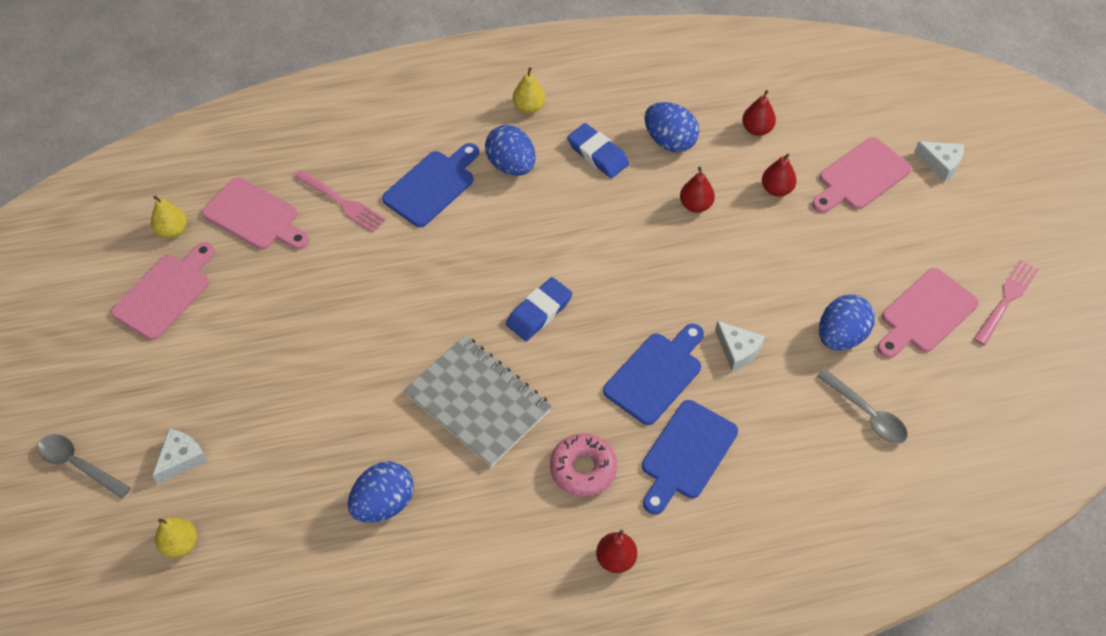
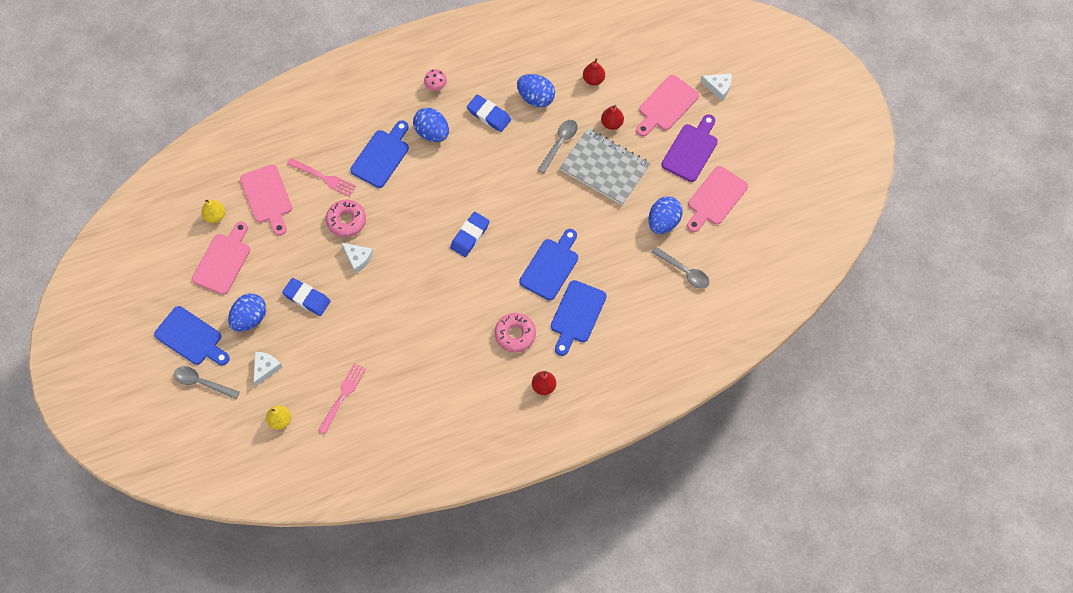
camera: 10 degrees left, 10 degrees up
(84, 395) = (191, 337): none -> blue cutting board
(254, 216) = (267, 197): pink cutting board -> pink cutting board turned 45 degrees clockwise
(273, 364) = (307, 298): none -> blue eraser
(360, 264) = (346, 221): none -> pink donut
(384, 503) = (398, 376): blue egg -> blue egg (249, 318)
(478, 402) = (442, 302): grey notebook -> grey notebook (604, 168)
(529, 107) = (436, 85): yellow pear -> pink mushroom
(695, 205) = (560, 143): red pear -> grey spoon
(737, 350) = (600, 242): white cheese -> white cheese (358, 259)
(893, 241) = (691, 150): none -> purple cutting board
(1006, 300) = (765, 180): pink fork -> pink fork (343, 396)

